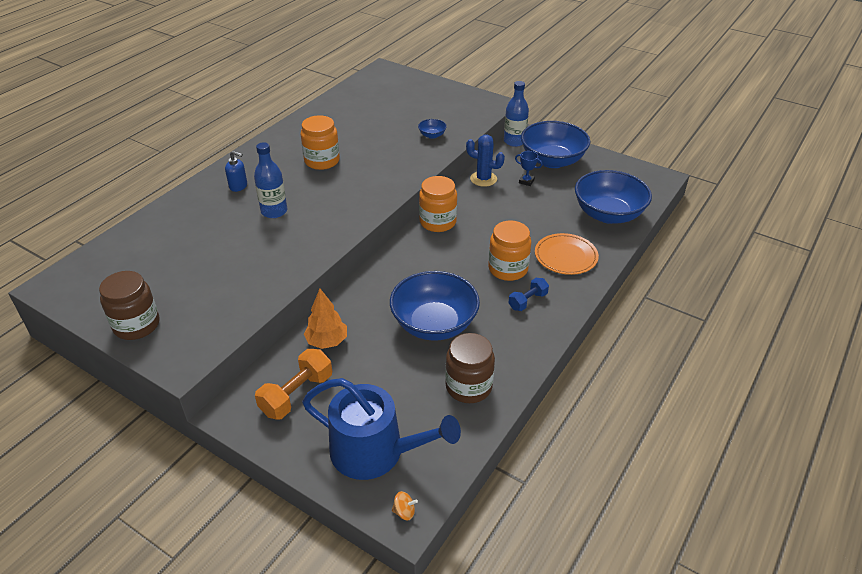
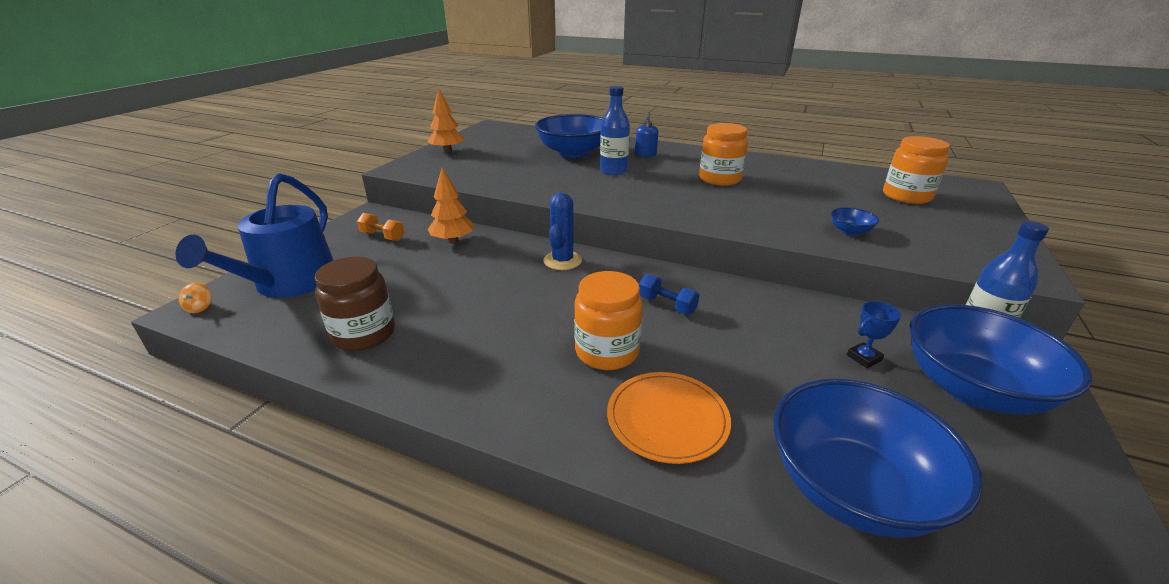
camera: 80 degrees right, 10 degrees down
(136, 325) = (447, 151): brown jar -> orange tree
(296, 394) = (383, 236): orange dumbbell -> orange dumbbell, size x0.62
(434, 324) = (479, 299): blue bowl -> blue bowl (573, 153)
(438, 222) = (687, 282): orange jar -> orange jar (906, 196)
(483, 179) = (826, 312): blue cactus -> blue cactus (562, 261)
(526, 181) = (864, 358): blue trophy -> blue trophy turned 45 degrees clockwise
(527, 301) = (534, 377): blue dumbbell -> blue dumbbell (666, 305)

